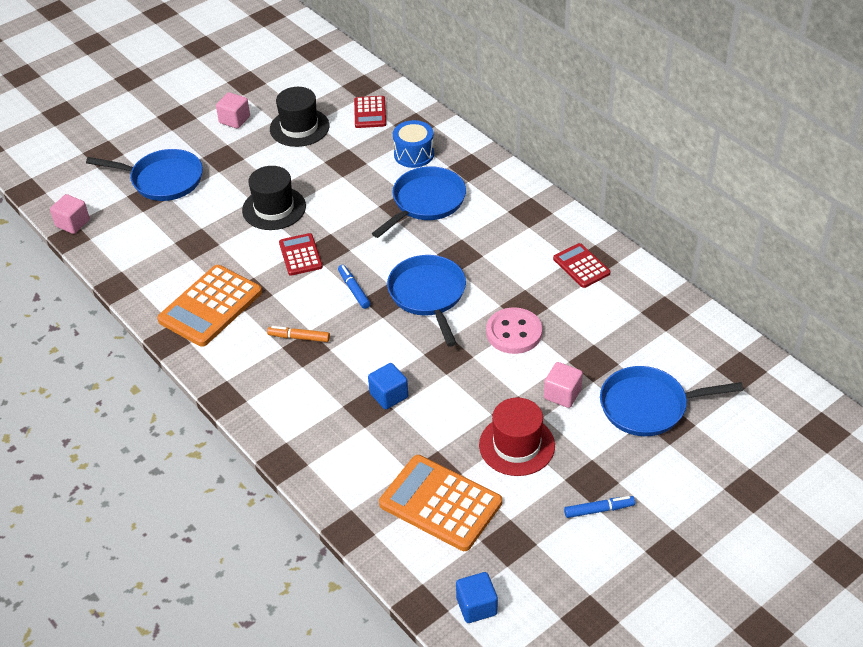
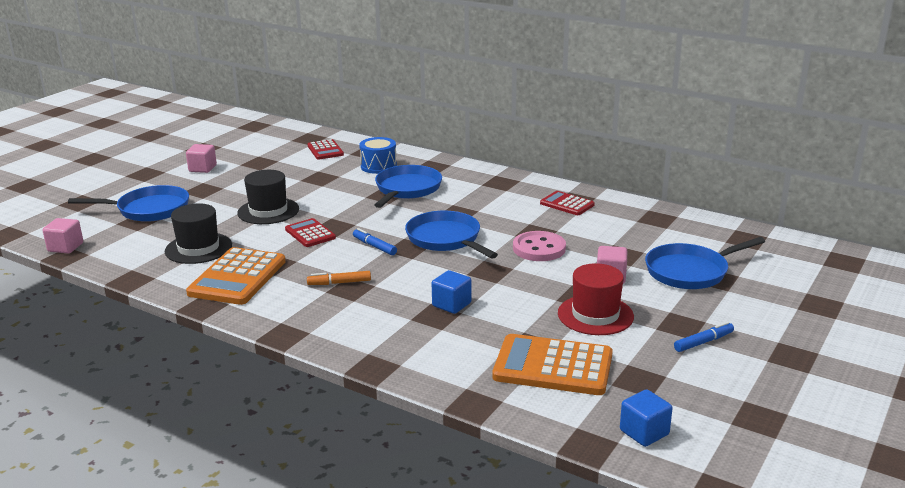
camera: 20 degrees left, 20 degrees down
(299, 127) = (266, 165): black hat -> black hat (198, 248)

